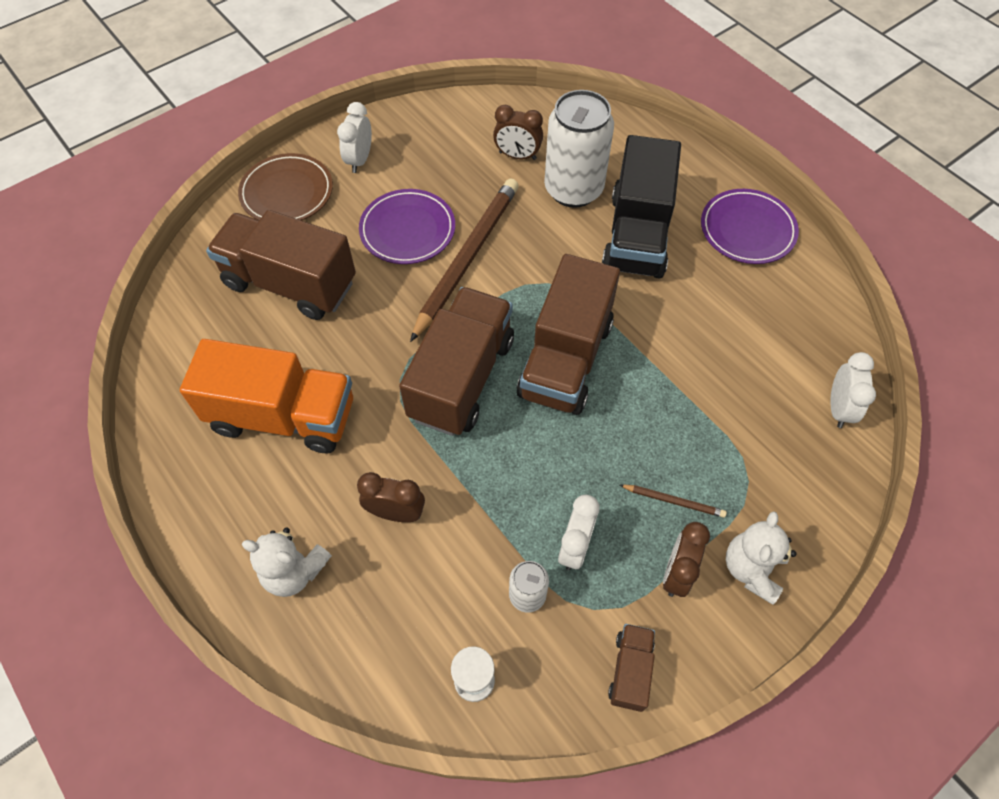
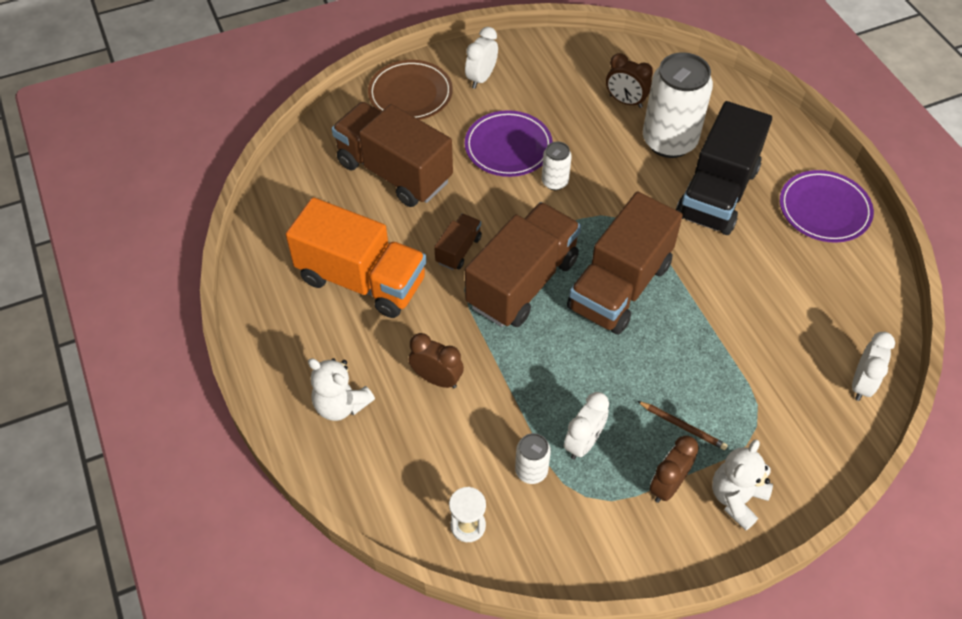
camera: 15 degrees right, 5 degrees down
(467, 258) = (554, 182): brown pencil -> white can
(630, 671) = (603, 552): brown truck -> brown truck (458, 250)

